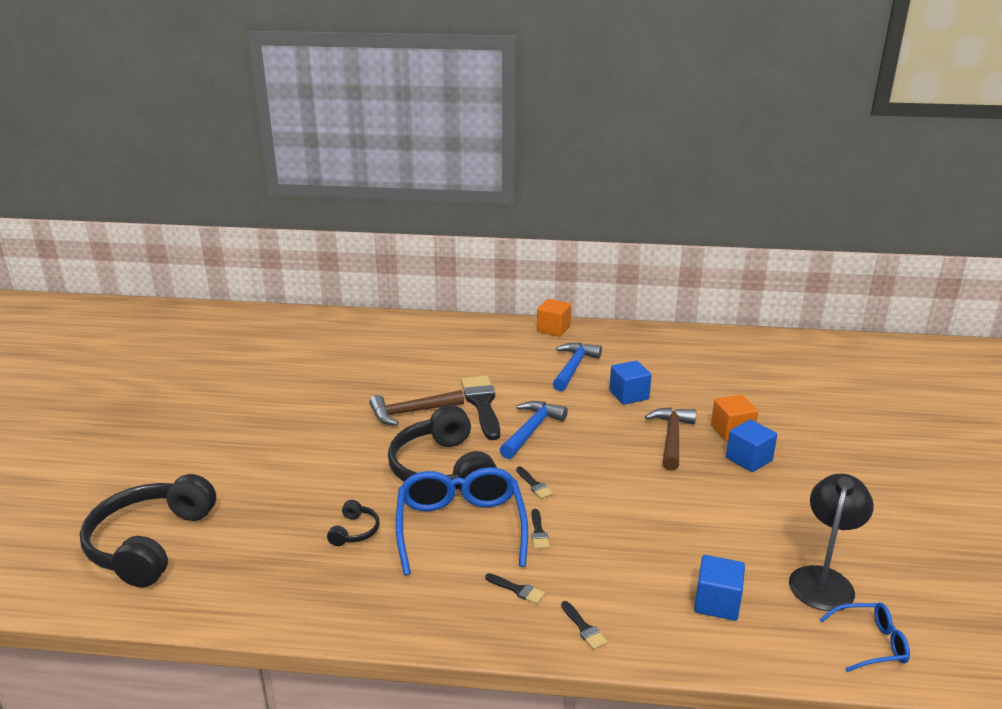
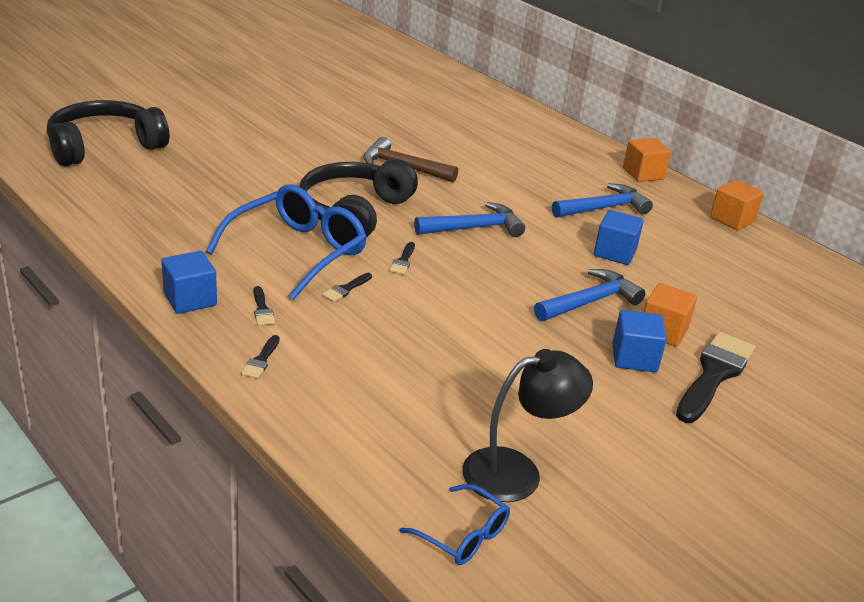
camera: 40 degrees right, 5 degrees up
(355, 531) = (226, 211): black headphones -> none
(482, 404) = (469, 191): black brush -> black brush (714, 374)
(643, 333) = (732, 219): none -> orange cube
(672, 438) = (590, 302): brown hammer -> blue hammer
(717, 603) = (390, 418): blue cube -> blue cube (190, 299)

